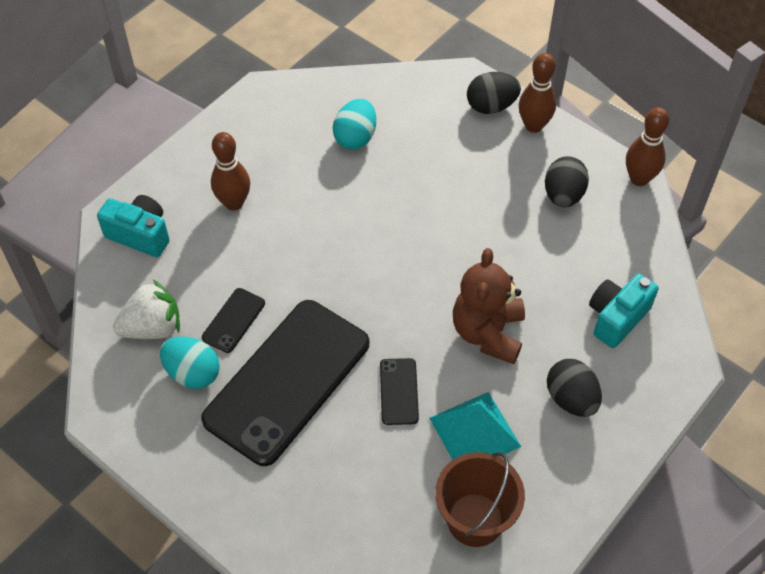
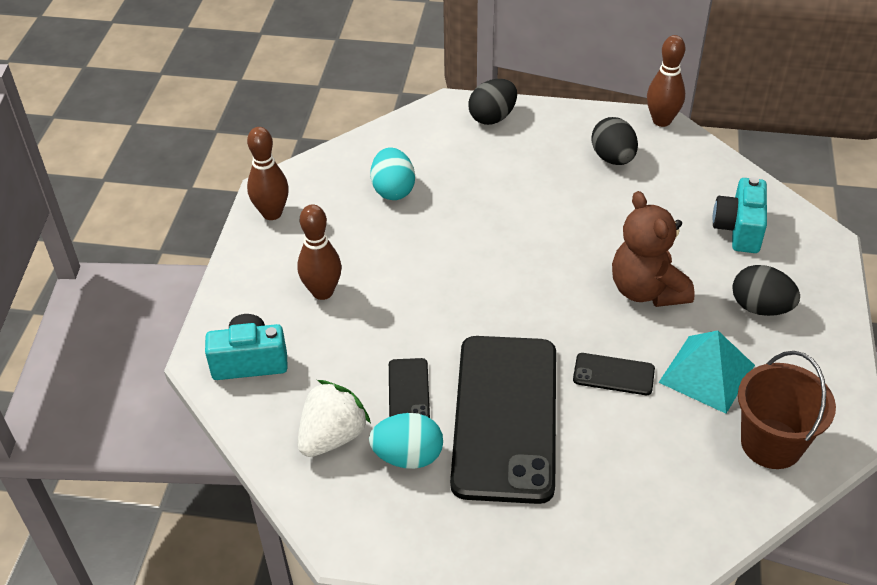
camera: 30 degrees left, 10 degrees down
(399, 391) = (613, 374): black phone -> black phone turned 45 degrees counterclockwise
(533, 125) = (541, 117): brown bowling pin -> brown bowling pin (272, 213)

